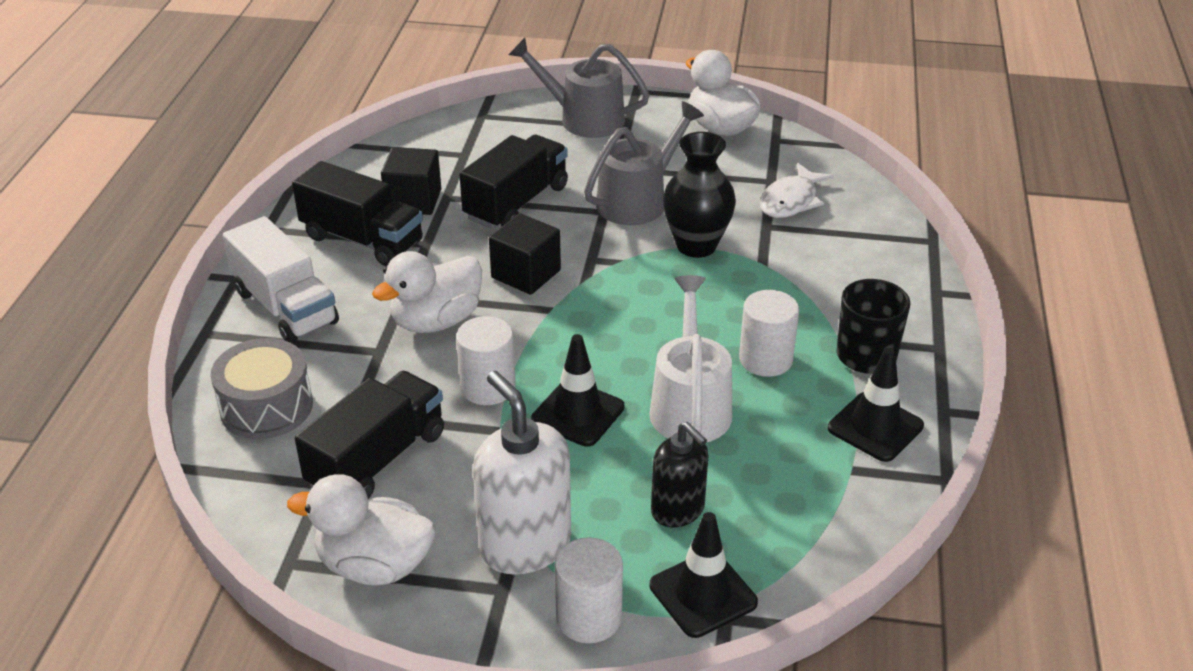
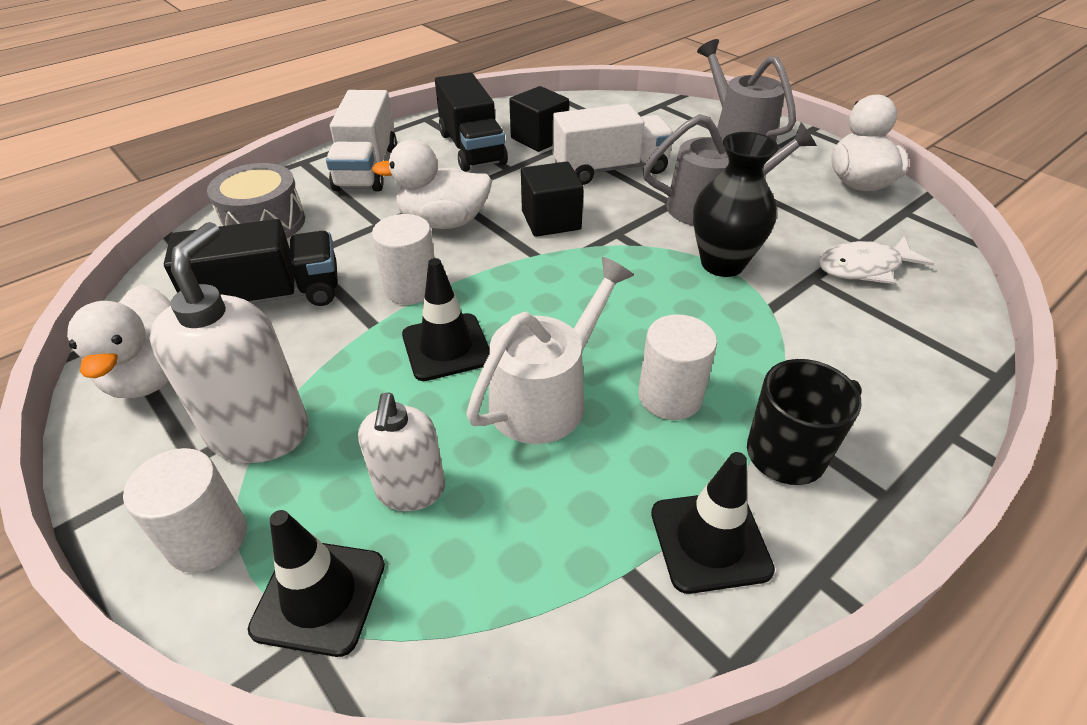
camera: 40 degrees right, 5 degrees up
(374, 565) = (153, 374): white duck -> white duck turned 150 degrees counterclockwise
(516, 203) = (610, 169): black truck -> white truck
(678, 510) = (410, 490): black soap dispenser -> white soap dispenser

